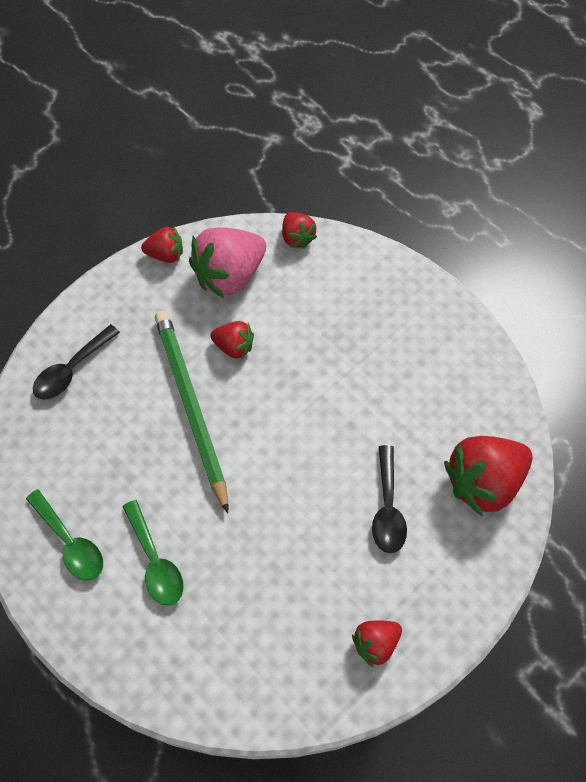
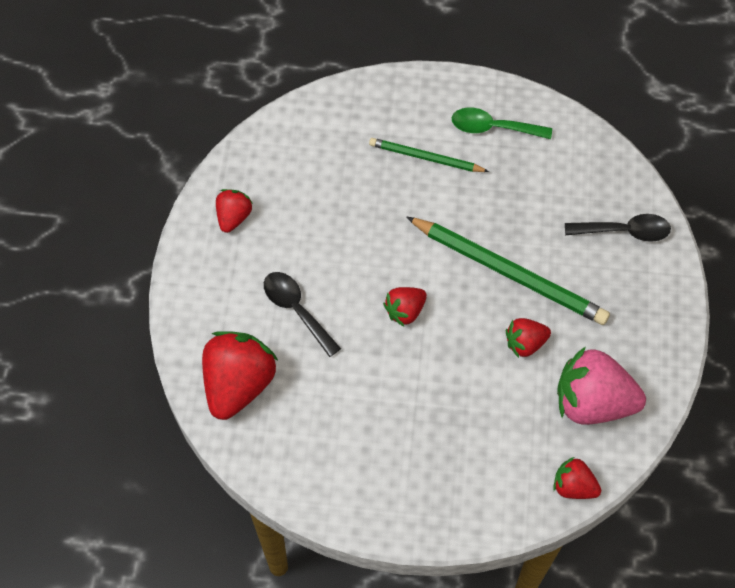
camera: 140 degrees right, 0 degrees up
(71, 370) = (624, 231): black spoon -> black spoon turned 90 degrees clockwise
(155, 561) = (425, 158): green spoon -> green pencil
(166, 254) = (663, 379): red strawberry -> red strawberry (405, 311)
(229, 276) = (592, 402): pink strawberry -> pink strawberry turned 90 degrees counterclockwise

